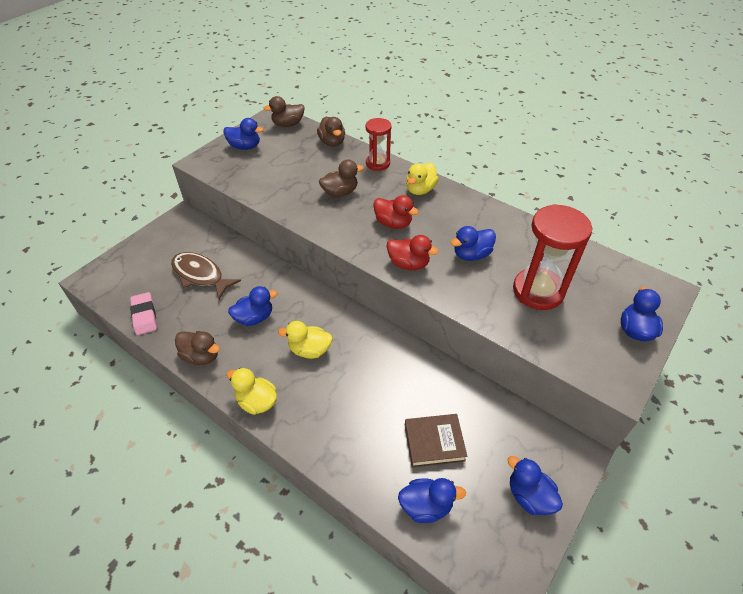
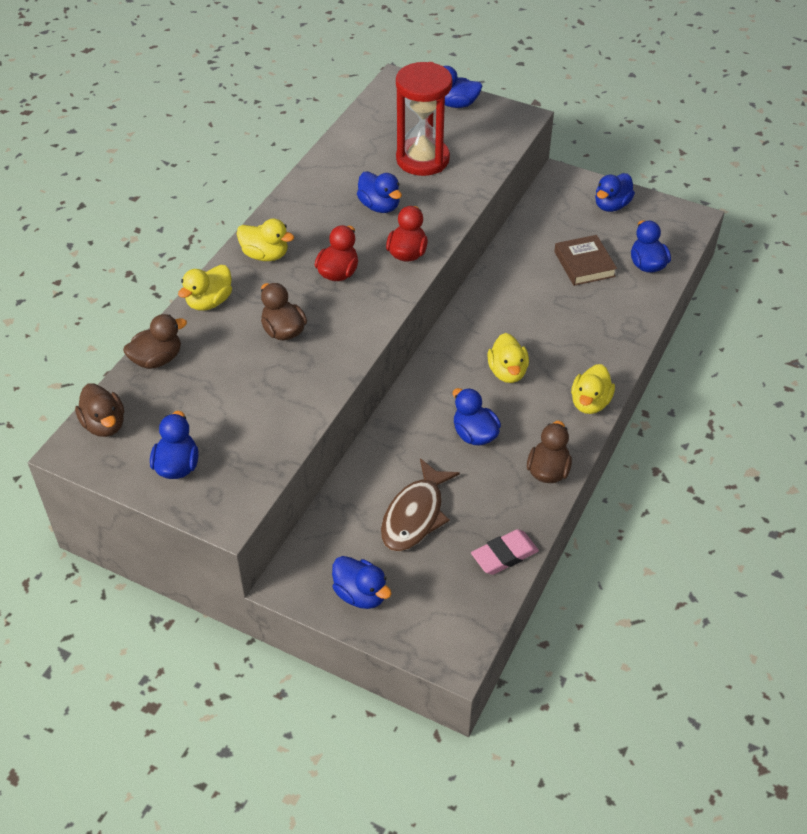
camera: 100 degrees left, 0 degrees up
(157, 244) = (361, 594): none -> blue duck
(378, 163) = (209, 302): red hourglass -> yellow duck

